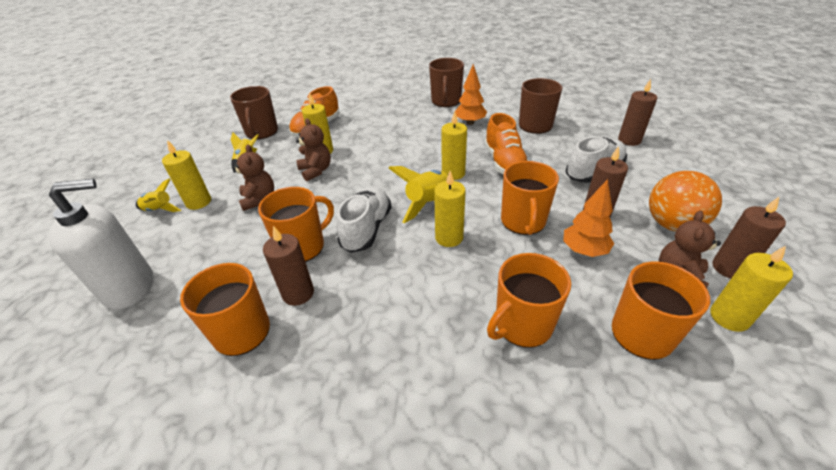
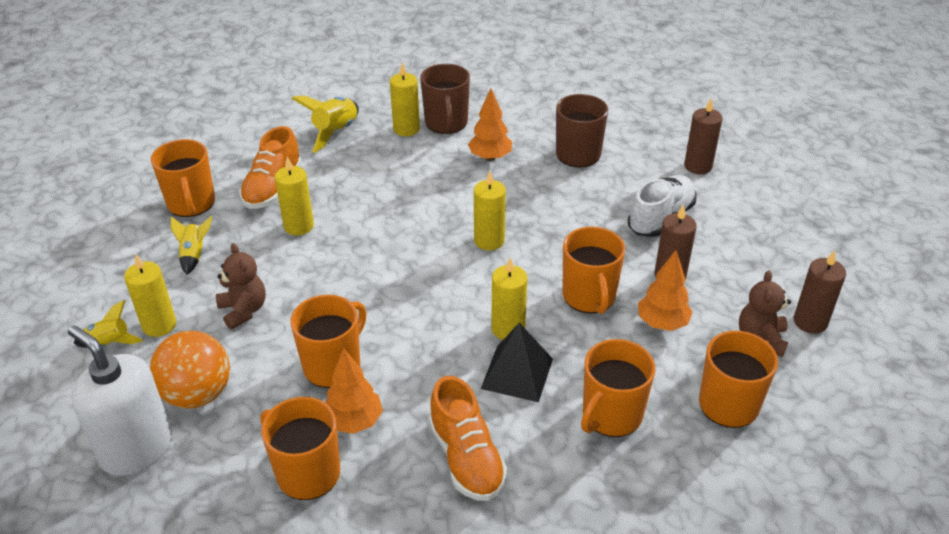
camera: 15 degrees left, 0 degrees up
(129, 287) = (136, 448): white soap dispenser -> white soap dispenser turned 105 degrees counterclockwise
(261, 132) = (191, 203): brown mug -> orange mug
(298, 293) = (354, 422): brown candle -> orange tree
(316, 171) = (303, 258): brown teddy bear -> none
(366, 229) = (404, 331): white shoe -> none
(428, 203) = (470, 287): yellow rocket -> yellow rocket (335, 132)
(446, 274) = (517, 373): none -> black pyramid
(504, 162) = (550, 217): orange shoe -> orange shoe (466, 458)
(672, 224) = (752, 278): orange ball -> orange ball (198, 394)
(729, 317) = (809, 374): yellow candle -> yellow candle (406, 129)

